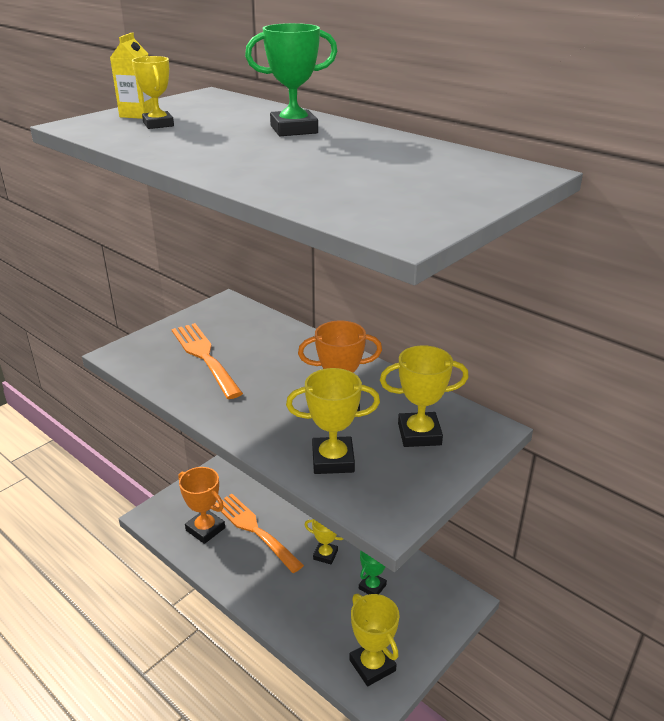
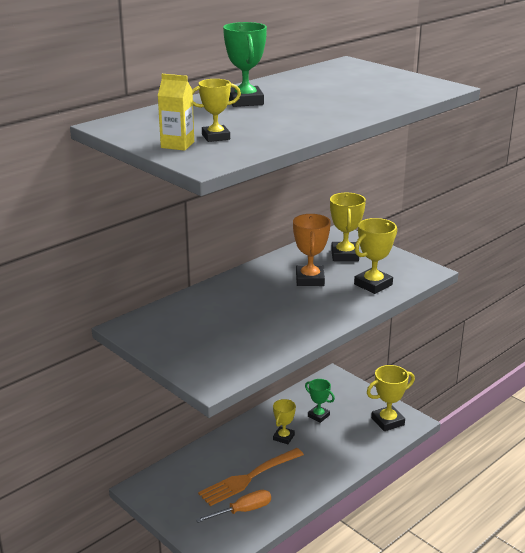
camera: 85 degrees left, 5 degrees down
(205, 357) = (228, 336): orange fork -> none
(205, 529) = (243, 511): orange trophy -> orange screwdriver
(333, 460) = (373, 284): yellow trophy -> yellow trophy turned 45 degrees clockwise

